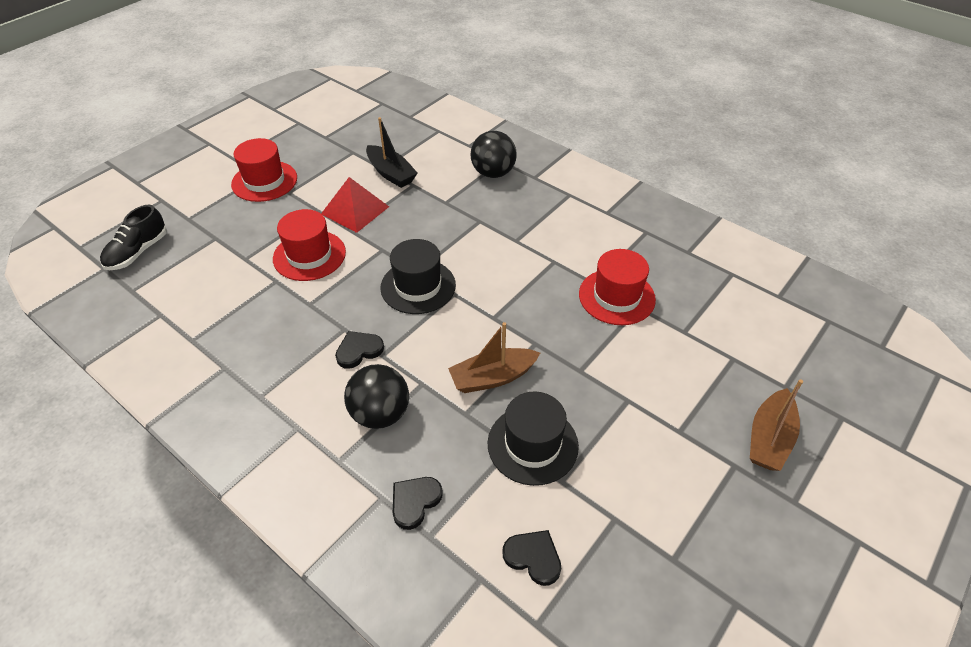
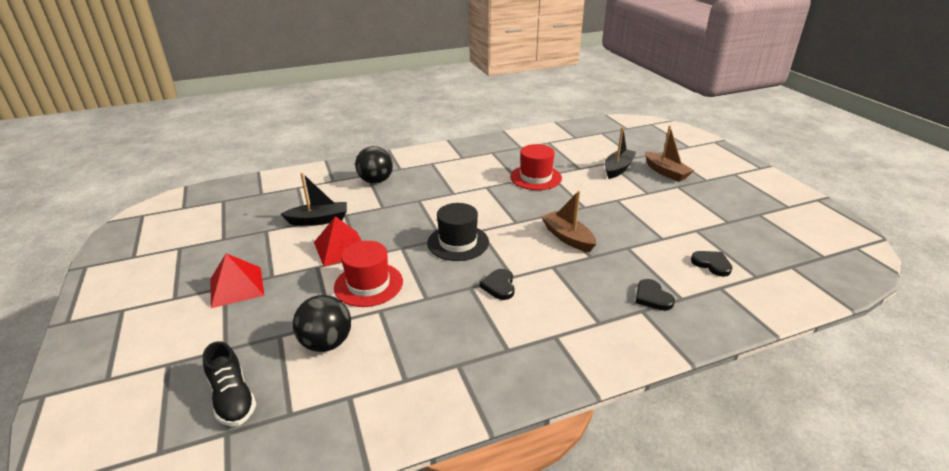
camera: 60 degrees left, 15 degrees down
(264, 181) = (236, 286): red hat -> red pyramid
(380, 414) = (568, 292): black ball -> black ball (326, 343)
(492, 377) = (567, 238): brown boat -> brown boat turned 135 degrees clockwise
(532, 444) = (630, 240): black hat -> none
(533, 557) = (712, 264): black heart -> black heart turned 75 degrees clockwise
(724, 375) = (618, 169): none -> black boat

